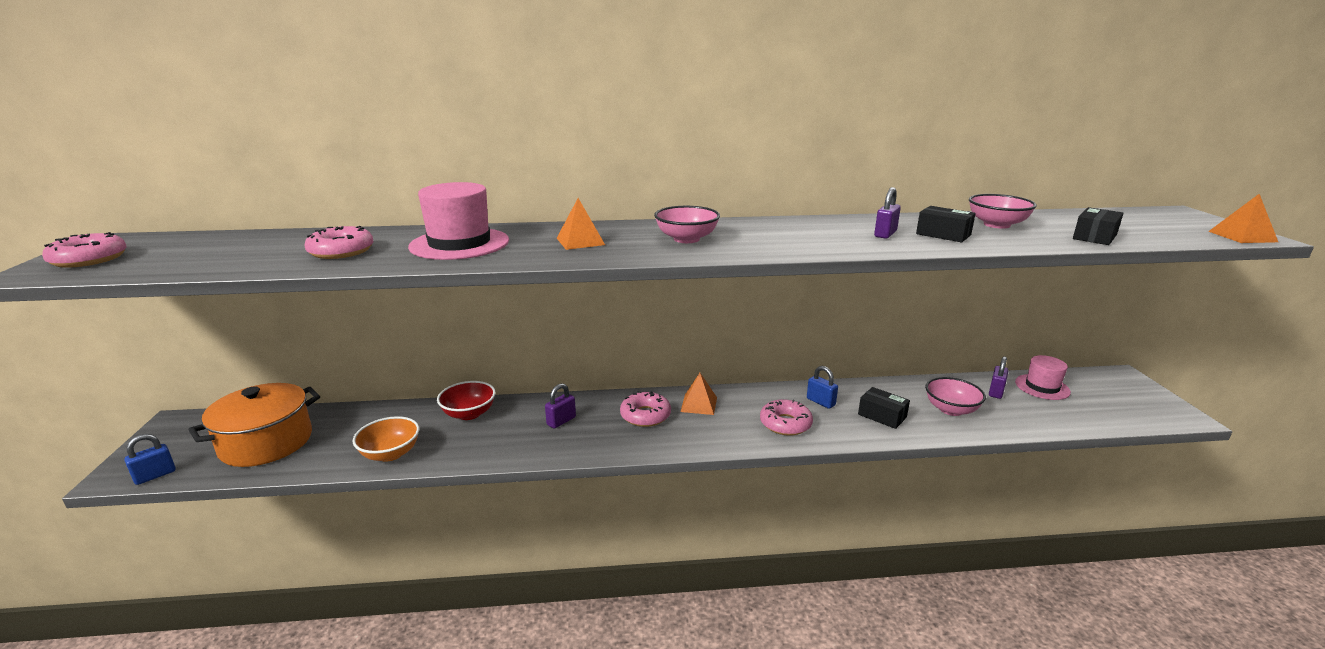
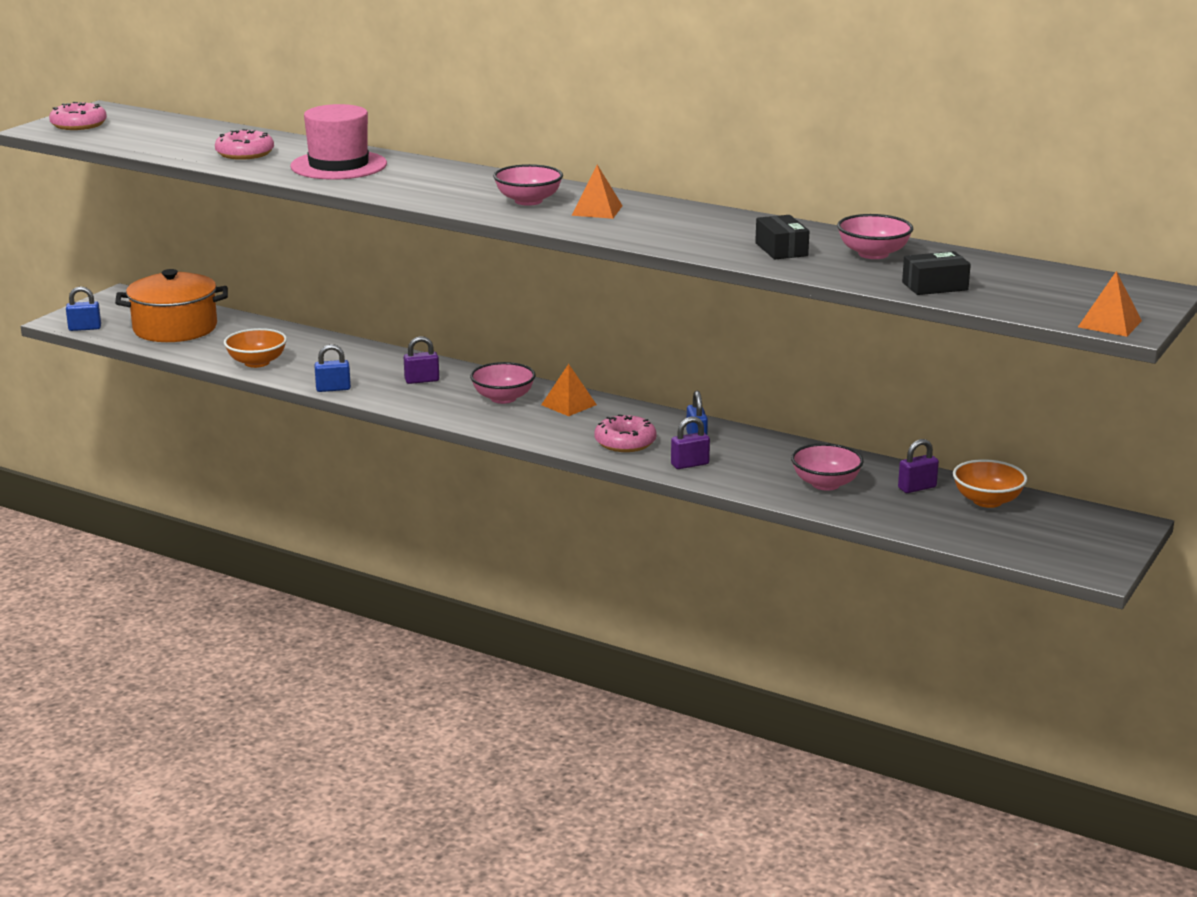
camera: 35 degrees right, 0 degrees up
(469, 414) = (351, 352): red bowl -> none
(495, 457) = (333, 389): none -> blue padlock
(580, 241) = (436, 183): orange pyramid -> orange pyramid (597, 210)
(645, 415) = (503, 398): pink donut -> pink bowl
(882, 416) = (738, 466): black box -> none
(885, 234) = (724, 236): purple padlock -> purple padlock (690, 464)
(1042, 387) = (987, 501): pink hat -> orange bowl

